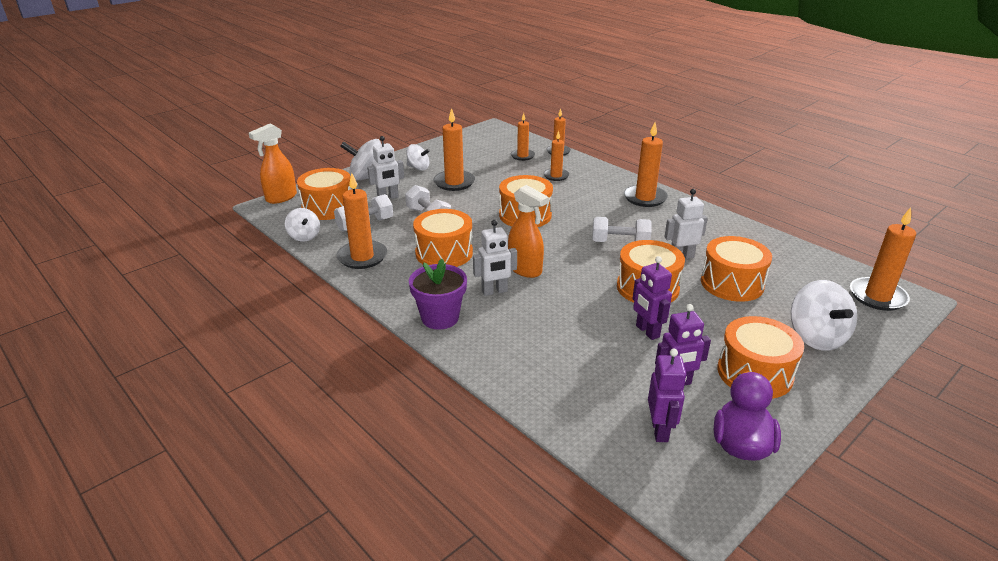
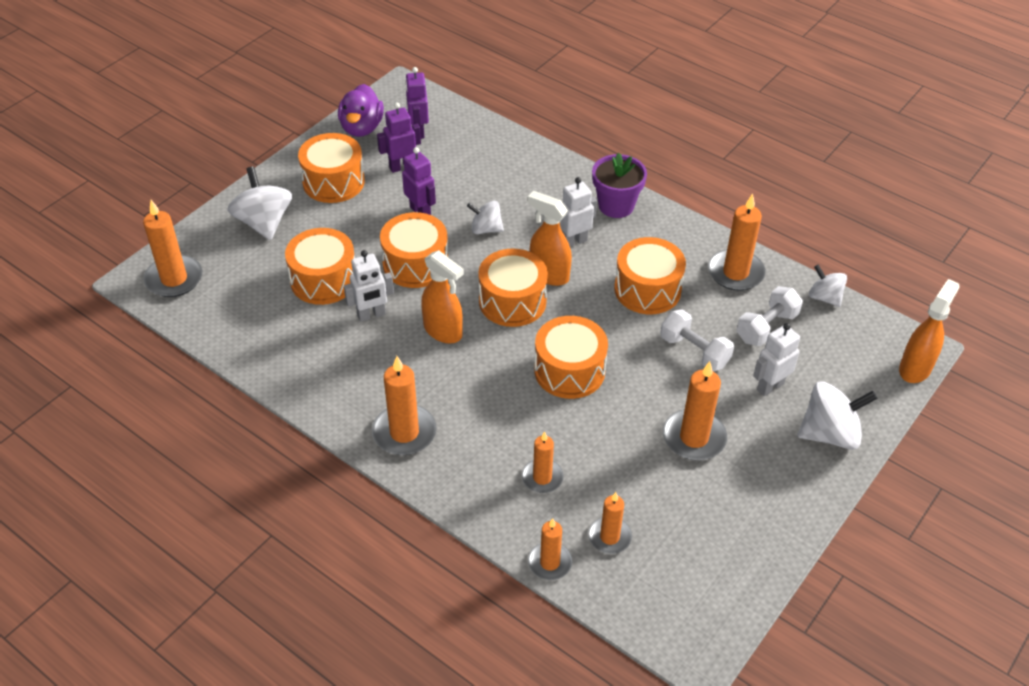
camera: 170 degrees right, 15 degrees up
(328, 207) = (837, 356): orange drum -> orange drum (512, 301)
(418, 168) = (768, 473): white spinning top -> white spinning top (486, 229)
(620, 242) = (443, 331): white dumbbell -> orange spray bottle

